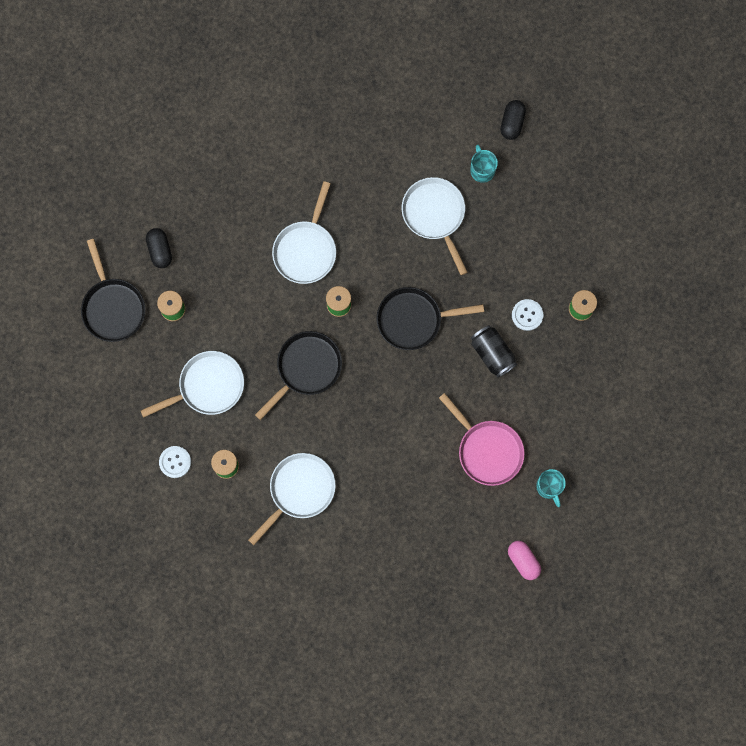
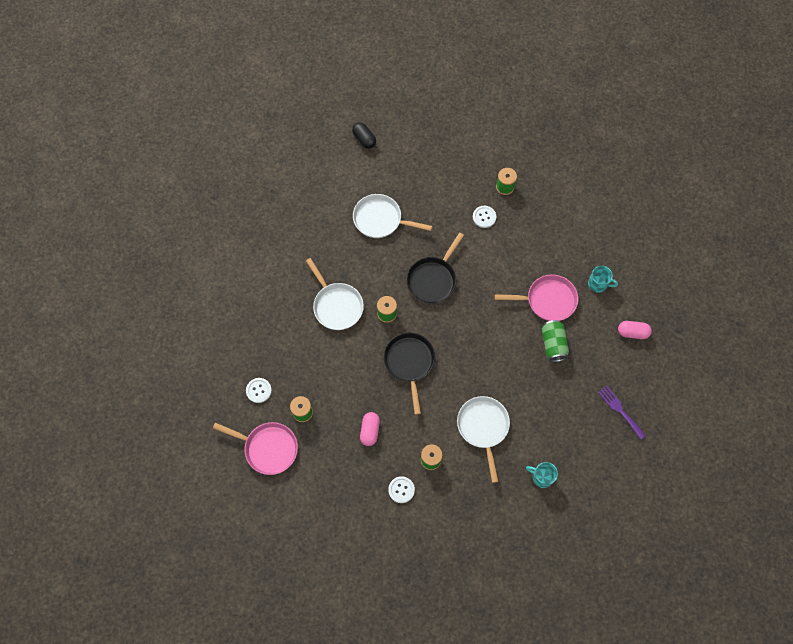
camera: 50 degrees left, 10 degrees down
(112, 307) = (268, 448): black pan -> pink pan
(160, 250) = (258, 390): black capsule -> white button
(207, 386) = (370, 431): white pan -> pink capsule
(427, 609) = (620, 410): none -> purple fork
(443, 492) = (553, 344): none -> green can
(482, 169) = (377, 175): turquoise mug -> turquoise mug (541, 477)
(492, 353) = (491, 253): black can -> none

